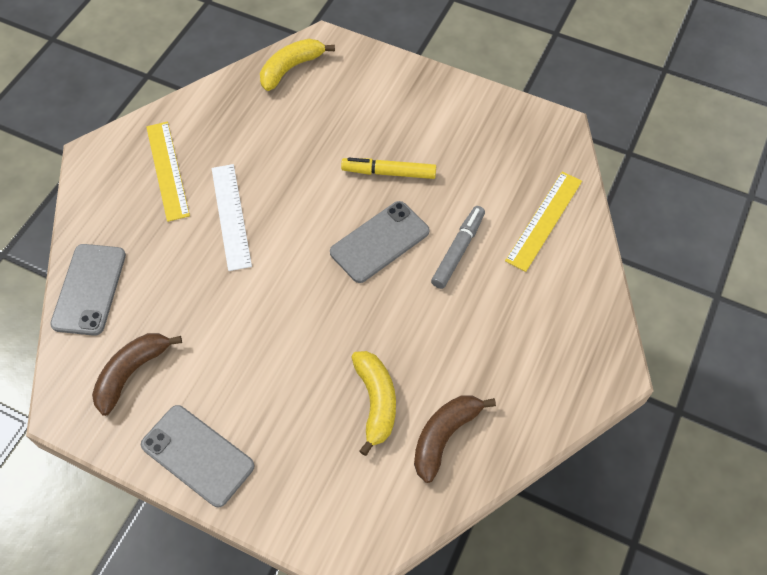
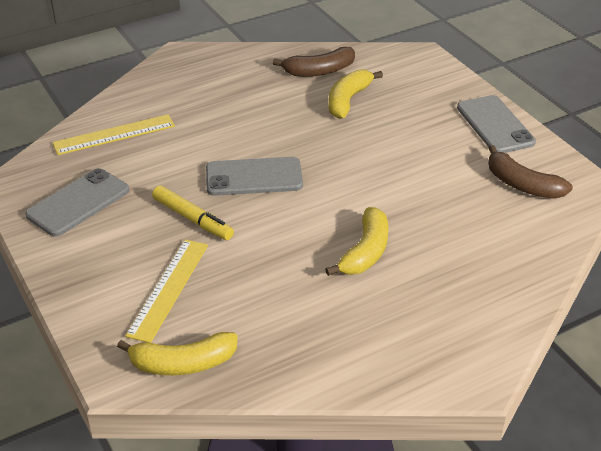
camera: 145 degrees left, 20 degrees down
(89, 289) = (534, 254): grey phone -> grey phone (78, 203)
(132, 373) = (522, 185): brown banana -> brown banana turned 60 degrees clockwise
(167, 170) = (401, 321): yellow ruler -> yellow ruler (169, 289)
(230, 216) = (365, 252): white ruler -> yellow banana
(458, 251) = (201, 146): grey marker -> none

